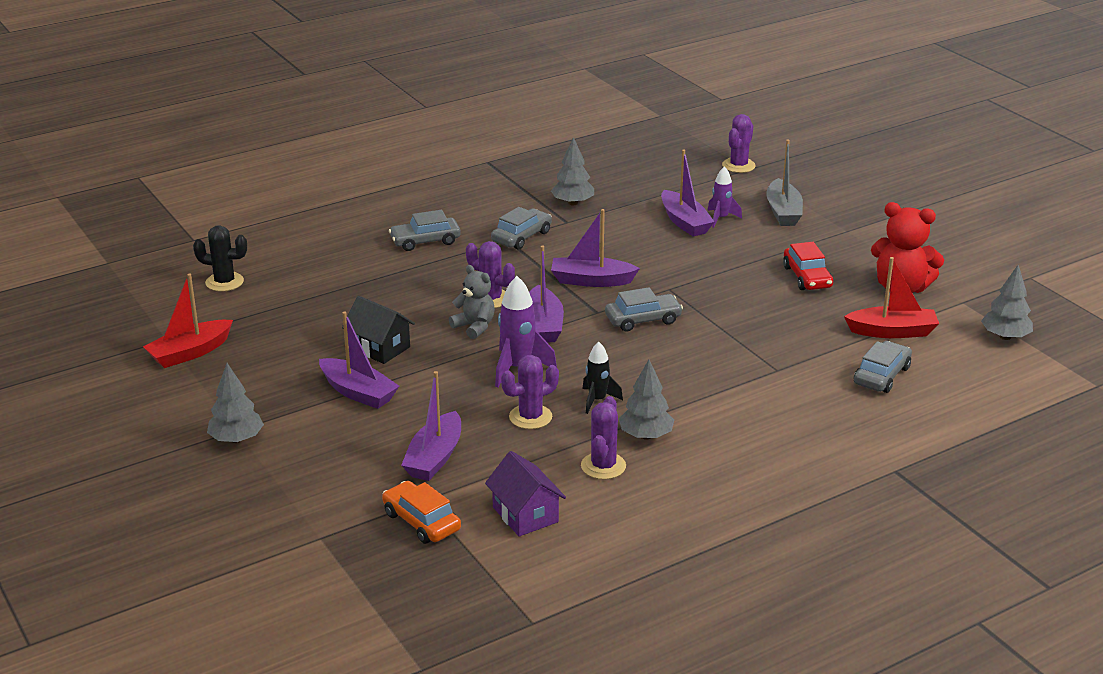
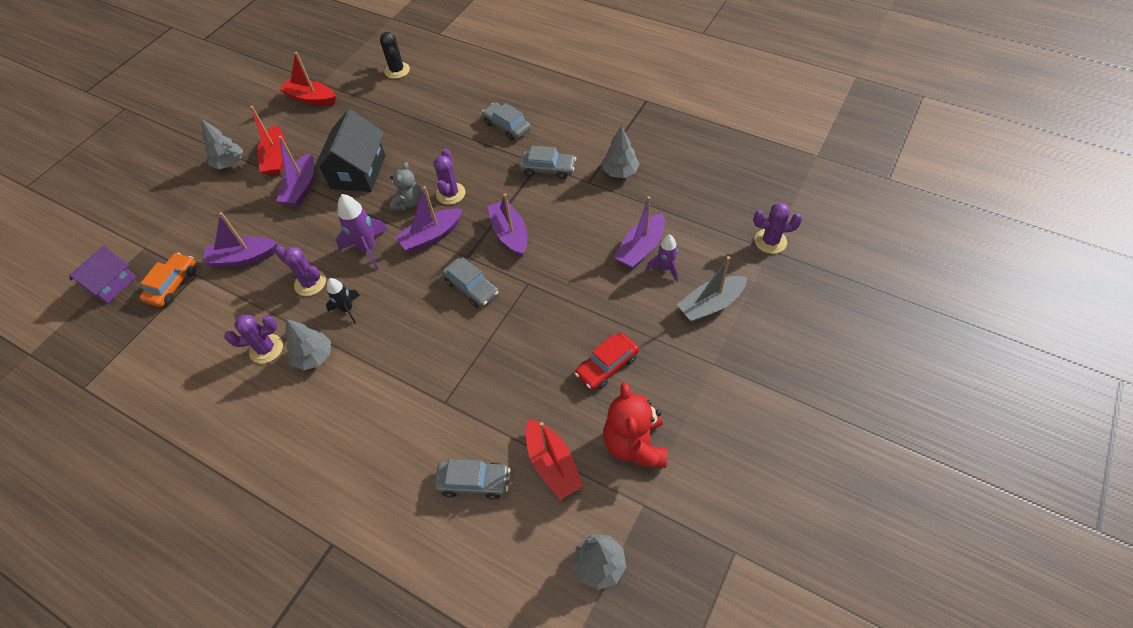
camera: 65 degrees right, 25 degrees up
(275, 401) = (276, 158): none -> red boat
(379, 348) = (358, 172): black house -> black house, size x1.53
(525, 514) = (196, 332): purple house -> purple house (112, 284)

